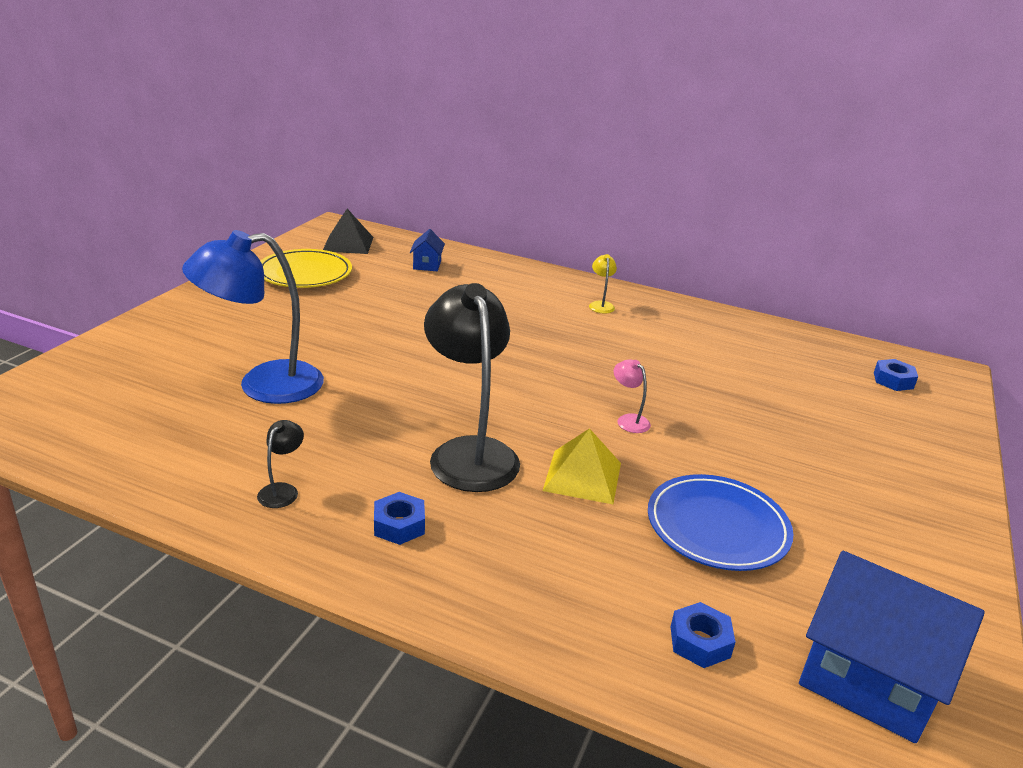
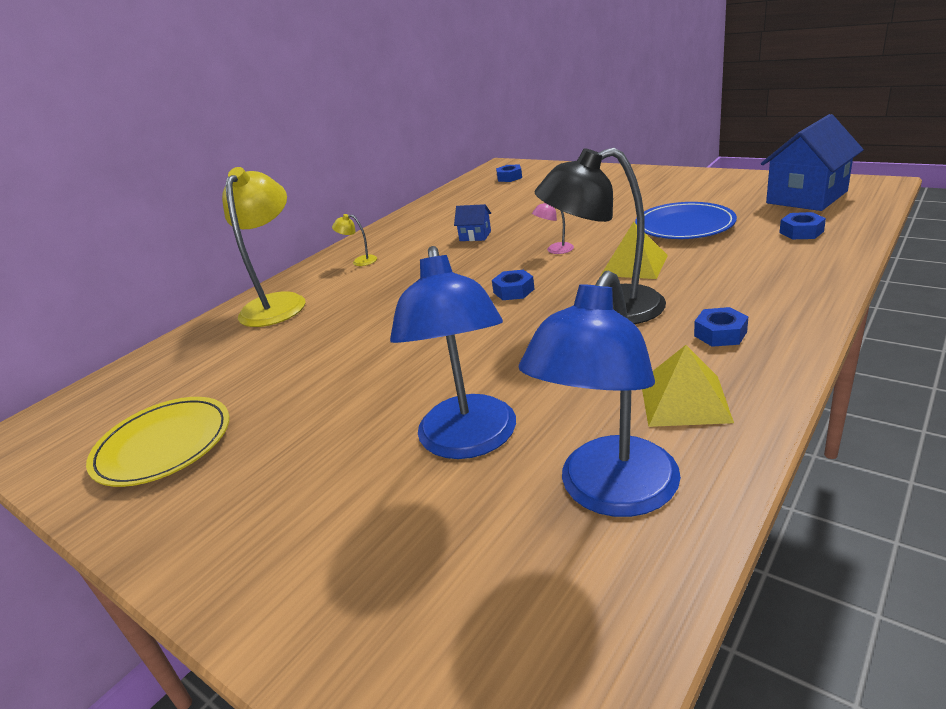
camera: 70 degrees left, 0 degrees up
(175, 446) = (610, 493): none -> blue lamp
(282, 490) = (684, 400): black lamp -> yellow pyramid
(348, 244) = (94, 417): black pyramid -> none
(427, 265) = (208, 353): blue house -> blue house (475, 236)
(510, 278) = (278, 303): none -> yellow lamp
(521, 396) = (513, 291): none -> blue nut

